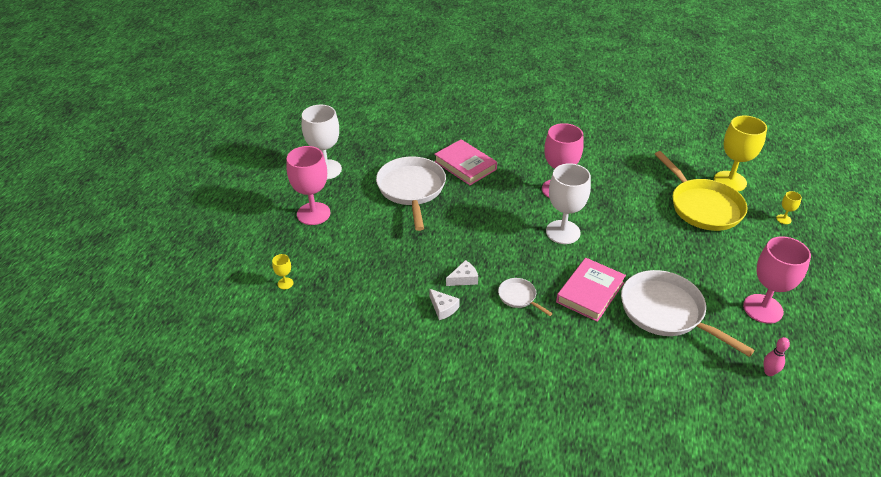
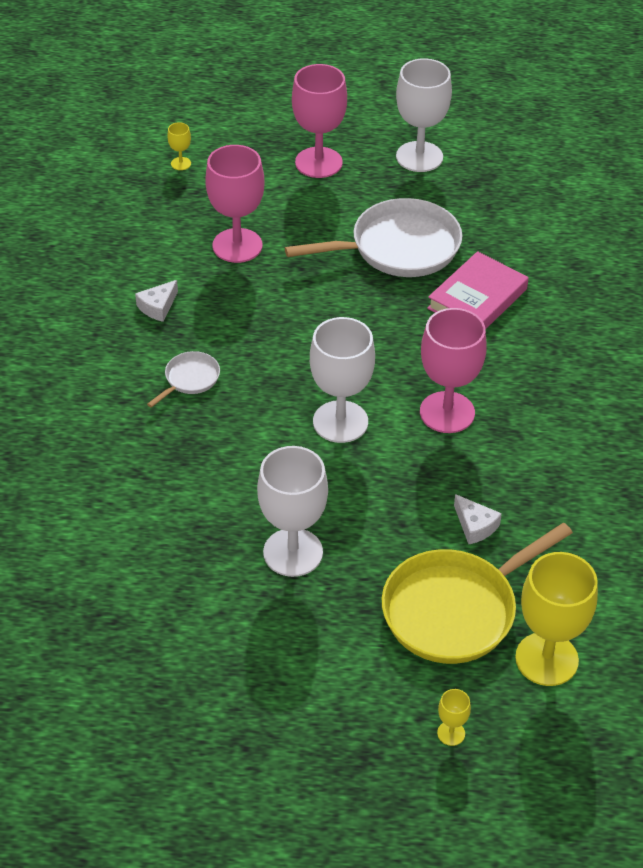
camera: 80 degrees right, 5 degrees up
(464, 279) = (217, 321): white cheese -> white cheese (475, 526)
(590, 292) = (211, 456): pink book -> none
(666, 312) = (183, 544): white pan -> none
(668, 263) = (293, 552): none -> white goblet
(763, 309) = (208, 670): pink goblet -> pink goblet (237, 245)
(769, 372) = (75, 661): pink bowling pin -> none

